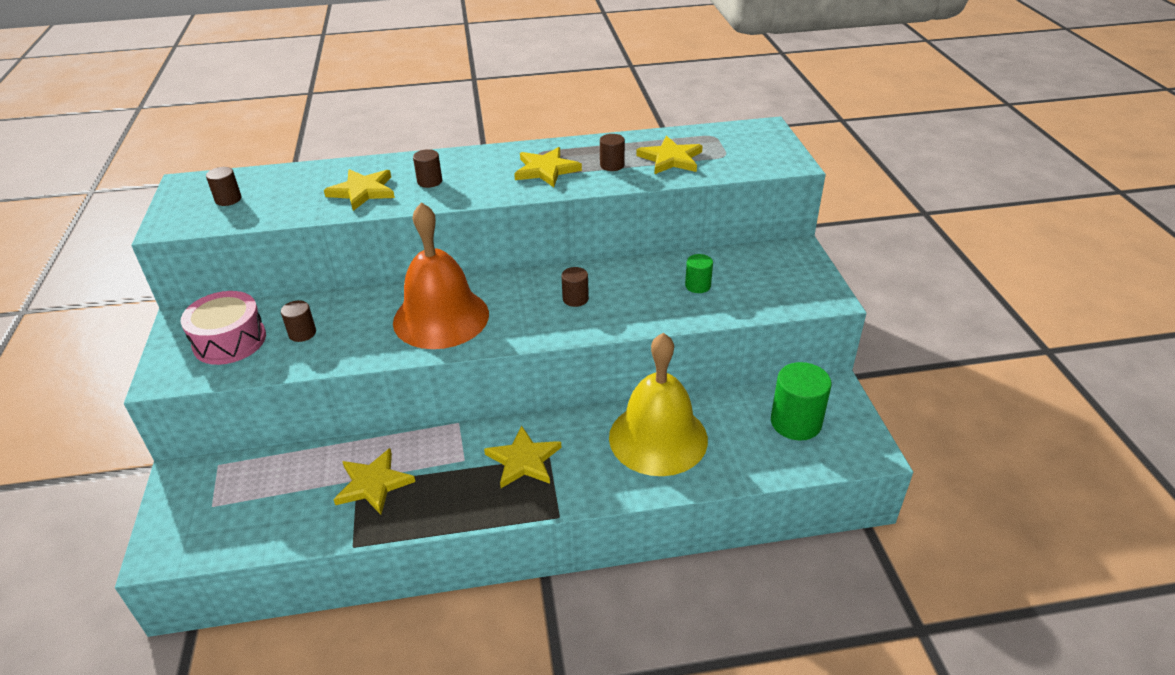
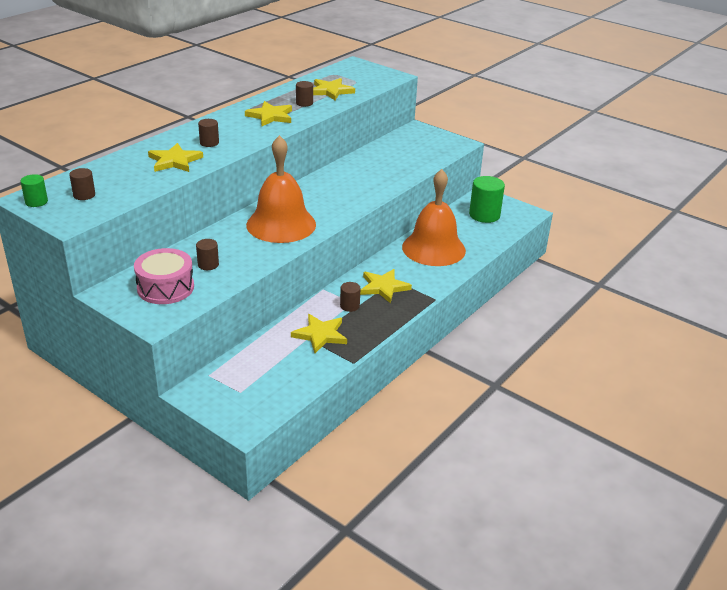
camera: 45 degrees left, 5 degrees down
(575, 299) = (341, 188): brown cylinder -> brown cylinder (349, 306)
(658, 438) = (433, 248): yellow bell -> orange bell
(697, 286) = (394, 160): green cylinder -> green cylinder (36, 202)

